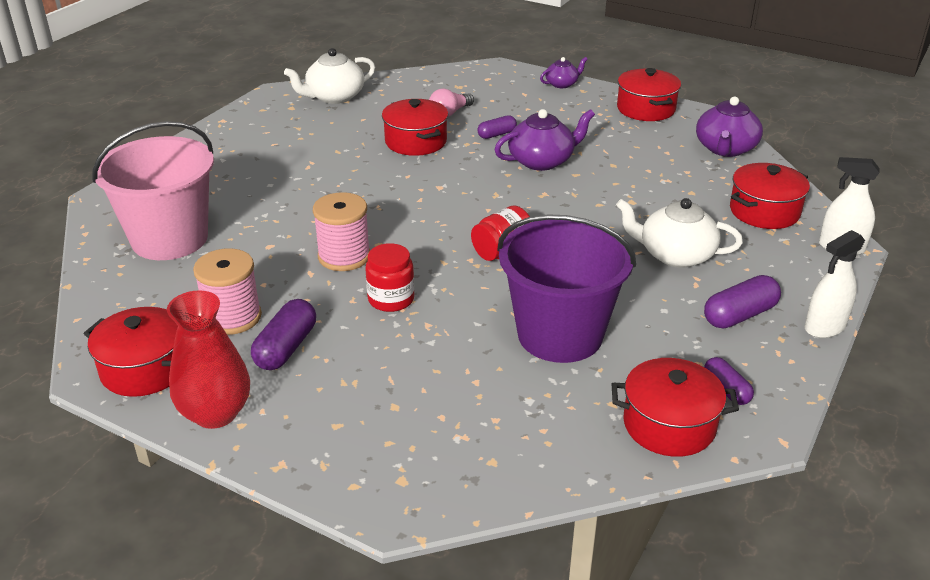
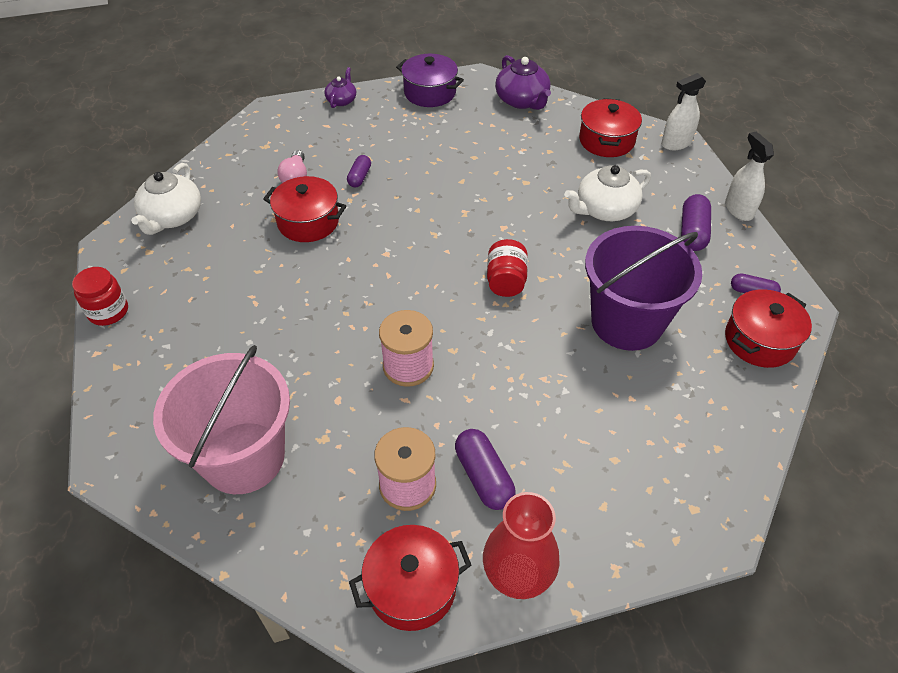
camera: 45 degrees left, 15 degrees up
(391, 299) = (492, 377): red jar -> red jar (108, 311)
(542, 161) = (424, 182): purple teapot -> none
(646, 109) = (430, 93): red pot -> purple pot
(825, 327) = (738, 209): white spray bottle -> white spray bottle turned 150 degrees clockwise

